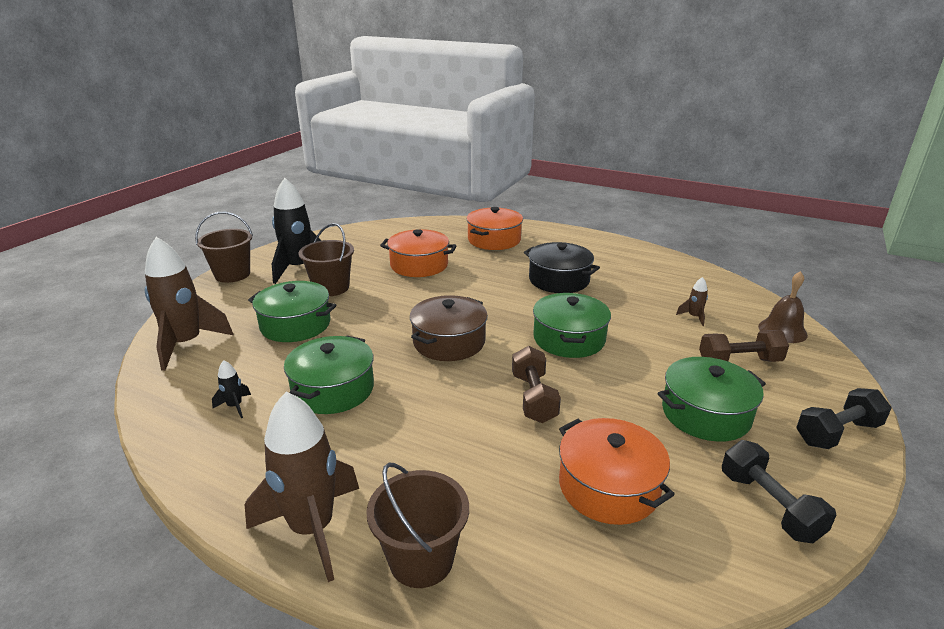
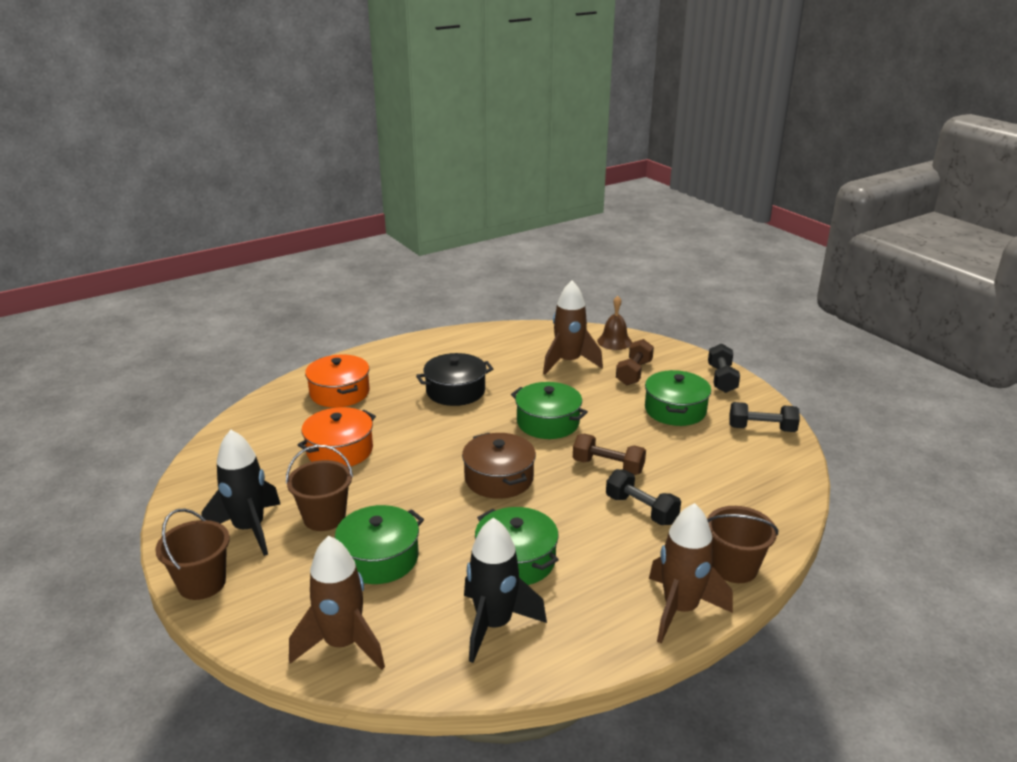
camera: 60 degrees left, 0 degrees up
(235, 406) = (494, 625): black rocket -> black rocket, size x2.40
(476, 444) = (641, 510): none -> black dumbbell
(608, 487) = (715, 473): orange pot -> none
(693, 317) = (568, 362): brown rocket -> brown rocket, size x2.40

